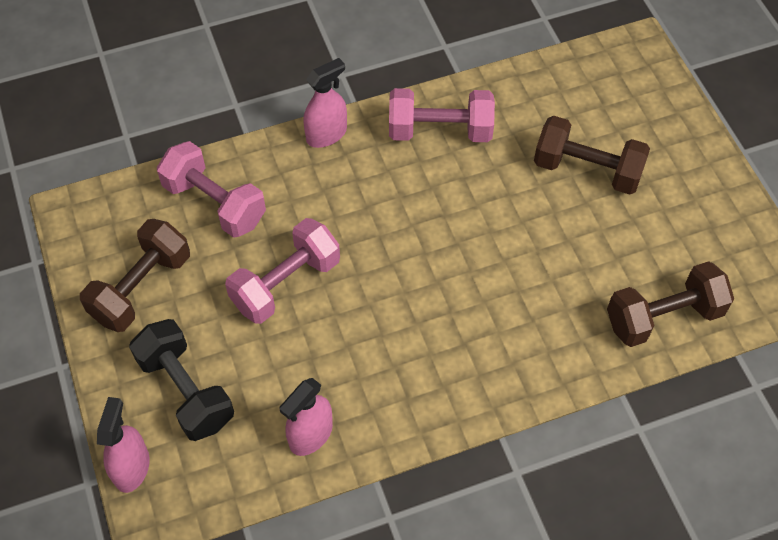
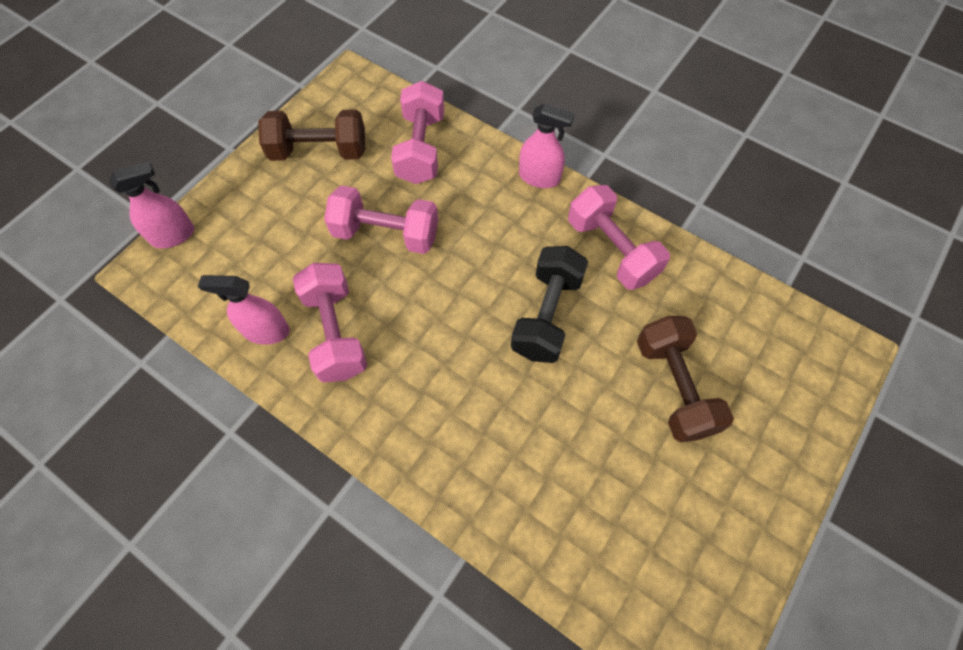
camera: 55 degrees right, 5 degrees up
(186, 391) = (253, 229): black dumbbell -> black dumbbell (546, 315)
(357, 379) = (335, 333): none -> pink dumbbell
(663, 317) = (571, 550): brown dumbbell -> none

